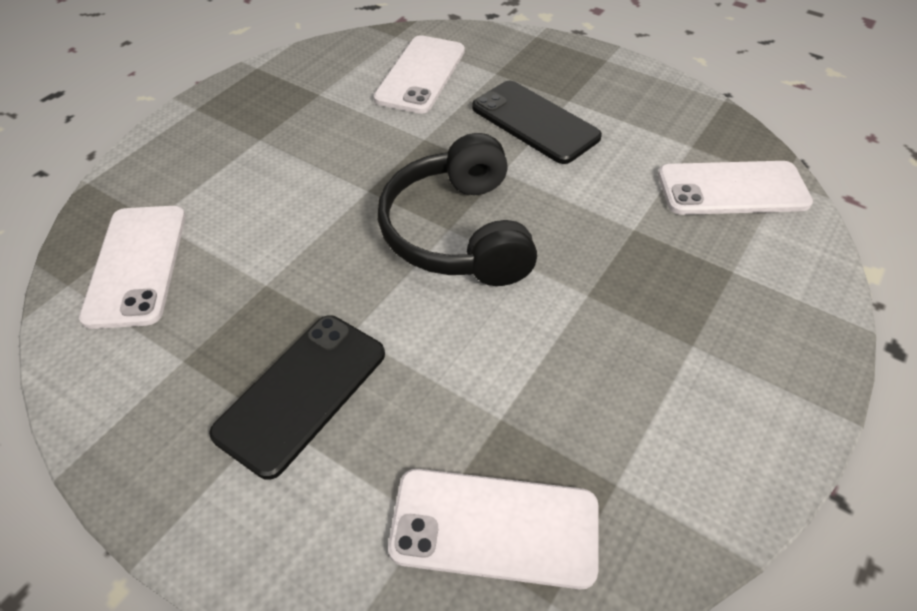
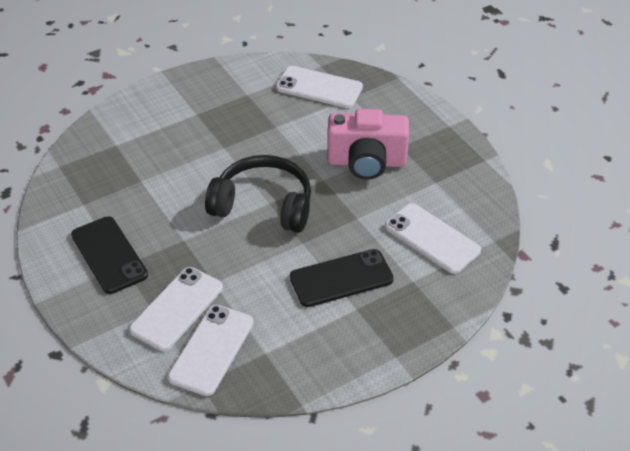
camera: 115 degrees right, 5 degrees down
(302, 393) = (202, 125): black phone -> black phone (109, 255)
(309, 159) = (366, 162): none -> pink camera
(494, 527) = (97, 162): white phone -> white phone (177, 309)

